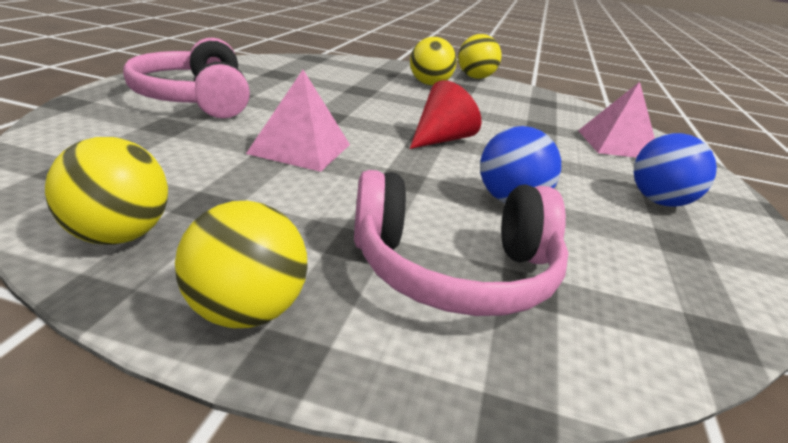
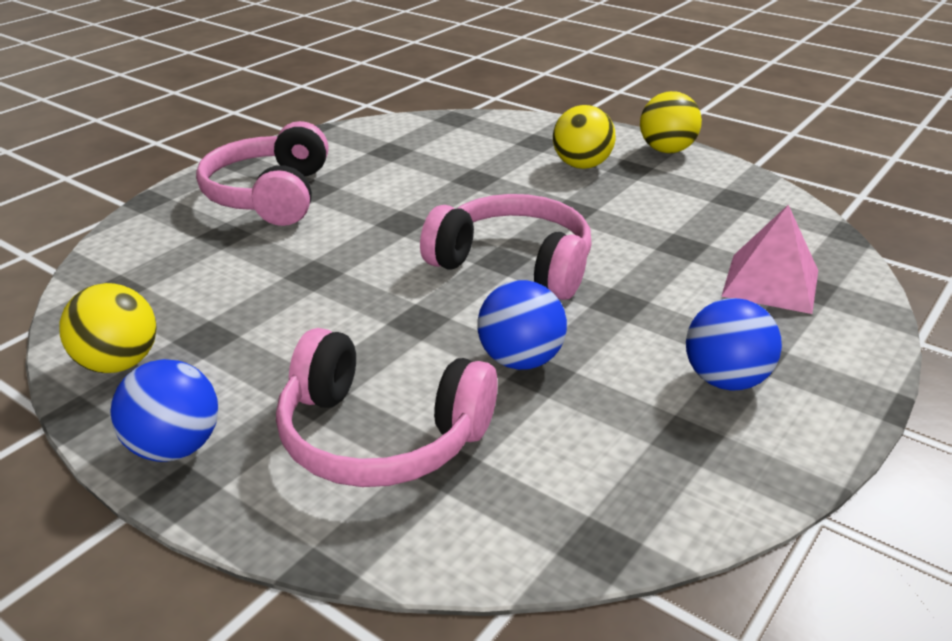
camera: 25 degrees right, 5 degrees up
(244, 312) = (175, 448): yellow ball -> blue ball
(300, 149) = (337, 272): pink pyramid -> none
(441, 139) = (514, 264): red cone -> pink headphones

